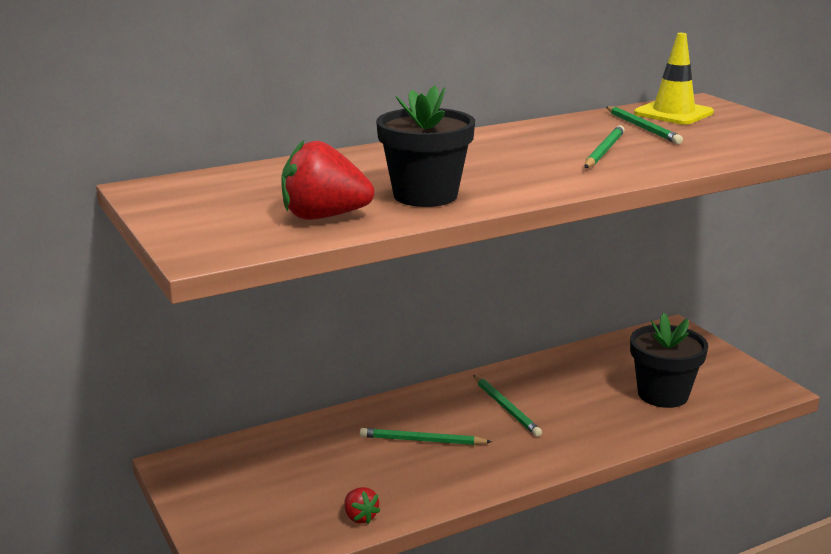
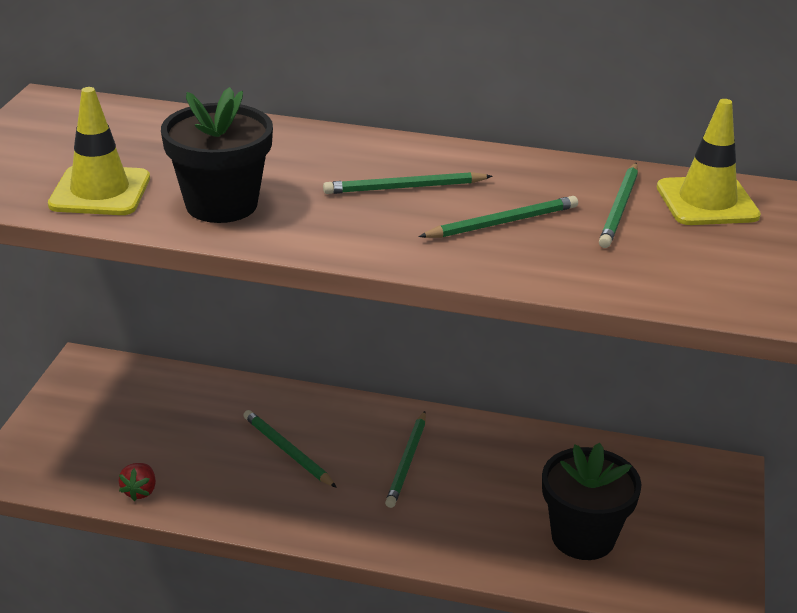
camera: 40 degrees right, 10 degrees up
(324, 217) = (100, 192): red strawberry -> yellow traffic cone
(512, 154) = (404, 188): none -> green pencil

